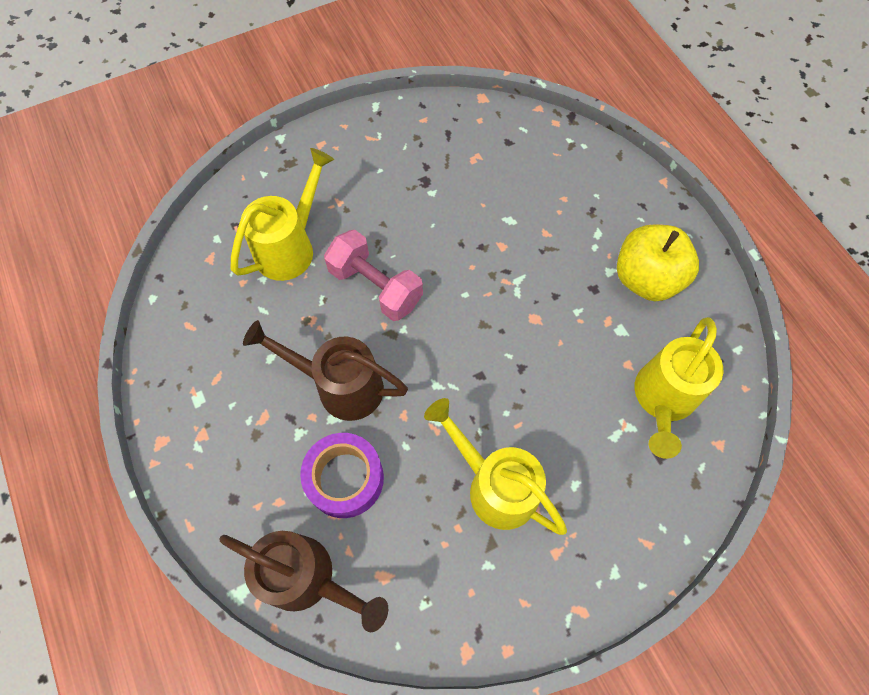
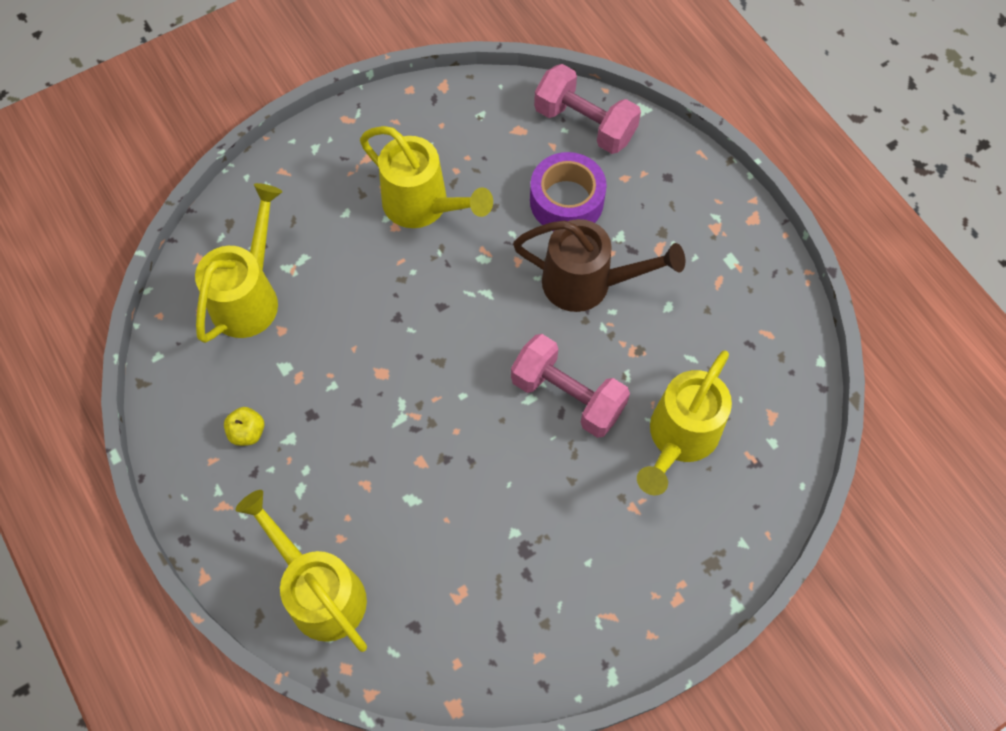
camera: 175 degrees right, 0 degrees up
(307, 578) = (585, 124): brown watering can -> pink dumbbell
(576, 166) = (320, 592): none -> yellow watering can
(646, 279) = (247, 432): yellow apple -> yellow apple, size x0.44

